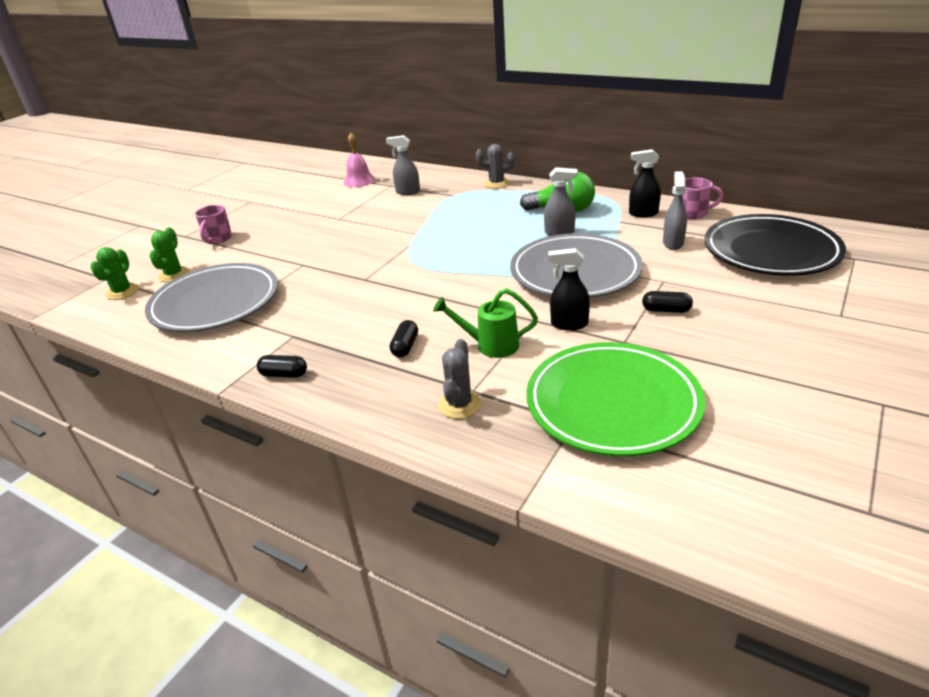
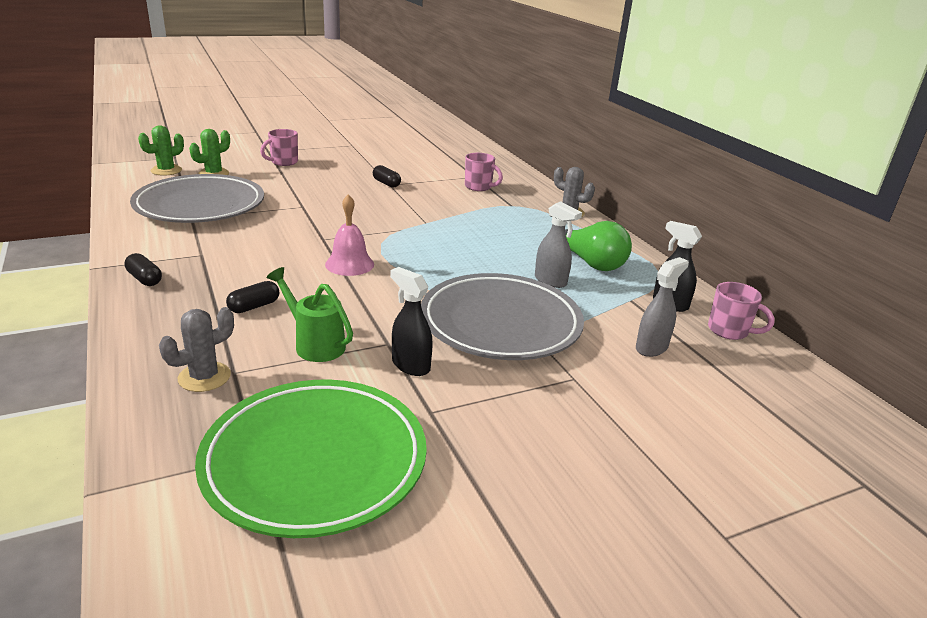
camera: 30 degrees right, 5 degrees down
(359, 181) = (456, 162): pink bell -> pink bell (349, 264)
(407, 192) = (479, 187): grey spray bottle -> pink mug
(666, 310) = (525, 407): black capsule -> black capsule (386, 183)
(770, 251) = (757, 416): black plate -> none

